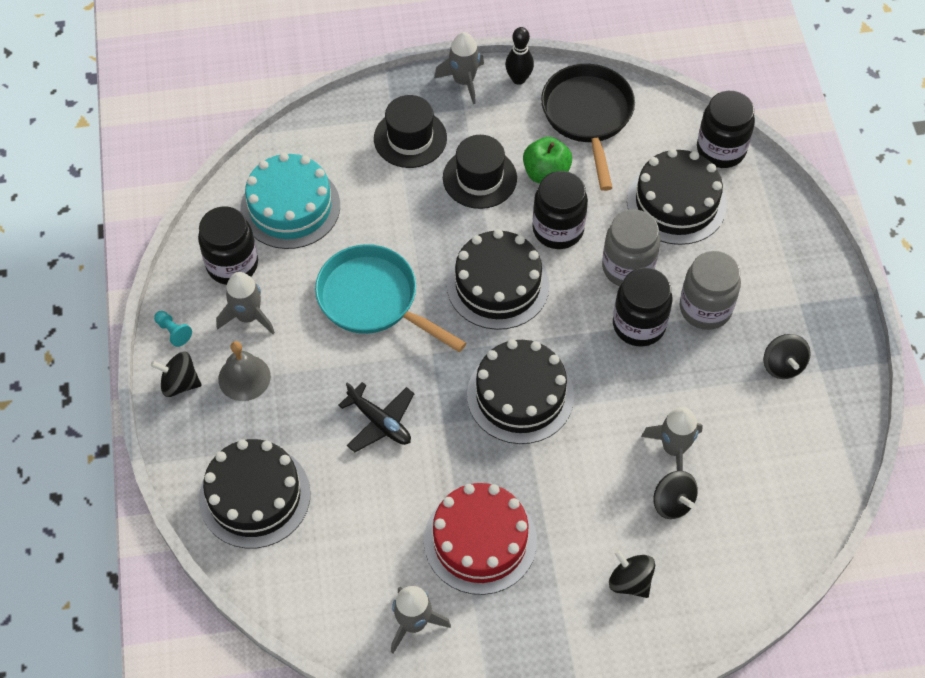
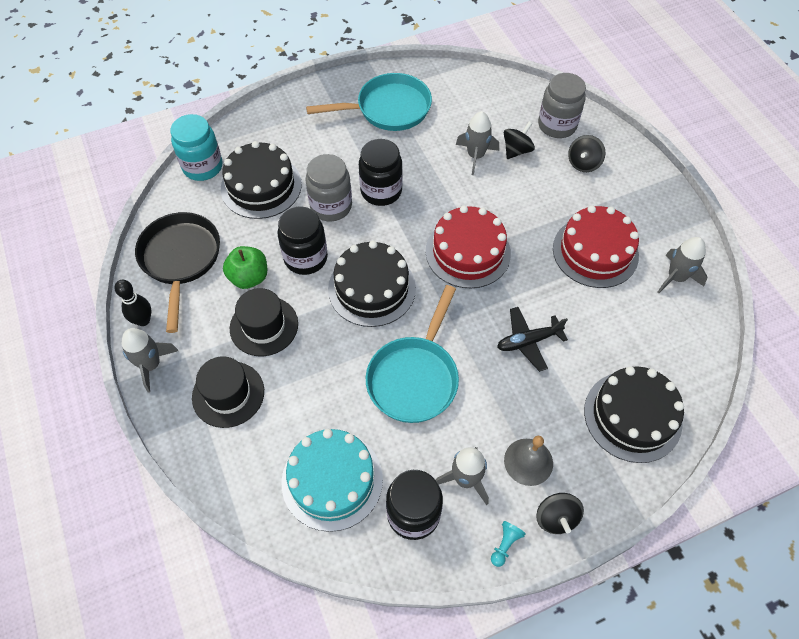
camera: 105 degrees left, 0 degrees up
(379, 422) = (528, 341): black plane -> black plane turned 135 degrees counterclockwise
(520, 395) = (468, 252): black cake -> red cake
(588, 116) = (180, 259): black pan -> black pan turned 105 degrees clockwise
(705, 308) = (354, 155): grey jar -> grey jar (557, 125)
(721, 150) = (203, 167): black jar -> turquoise jar
(783, 365) = (388, 109): black spinning top -> turquoise pan

